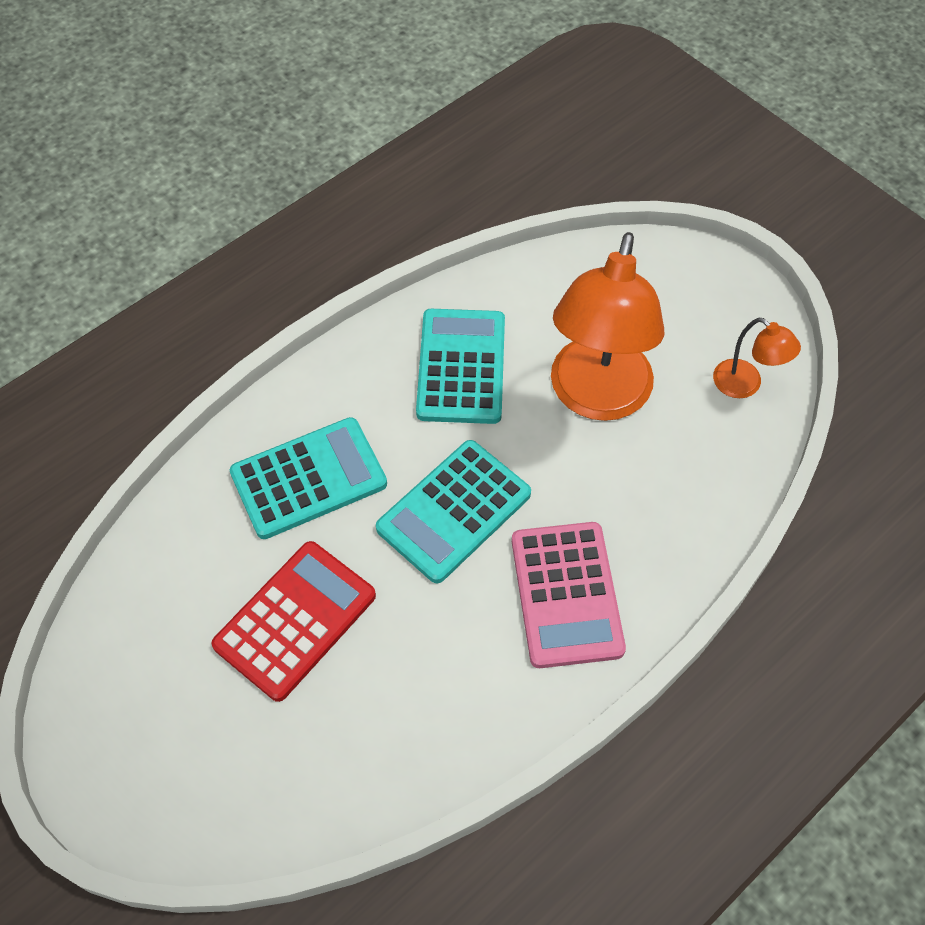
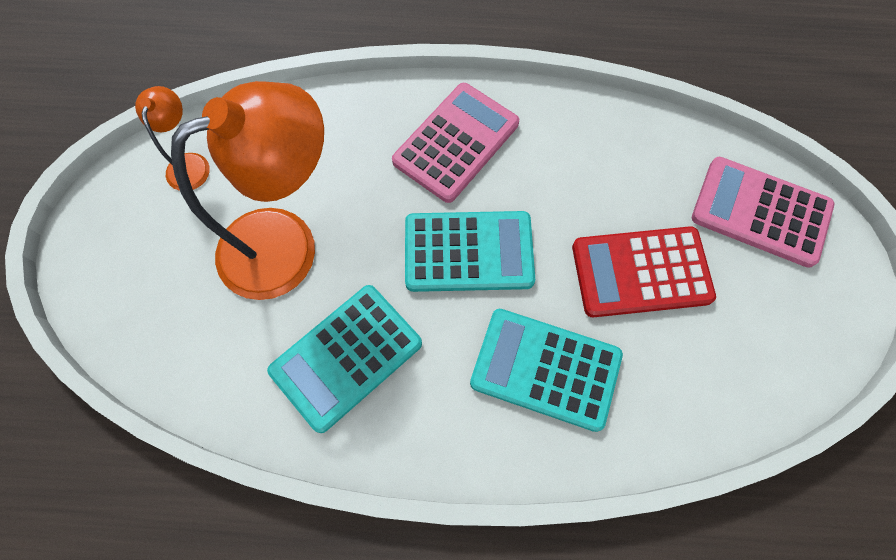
camera: 135 degrees left, 10 degrees up
(226, 783) = (760, 212): none -> pink calculator

